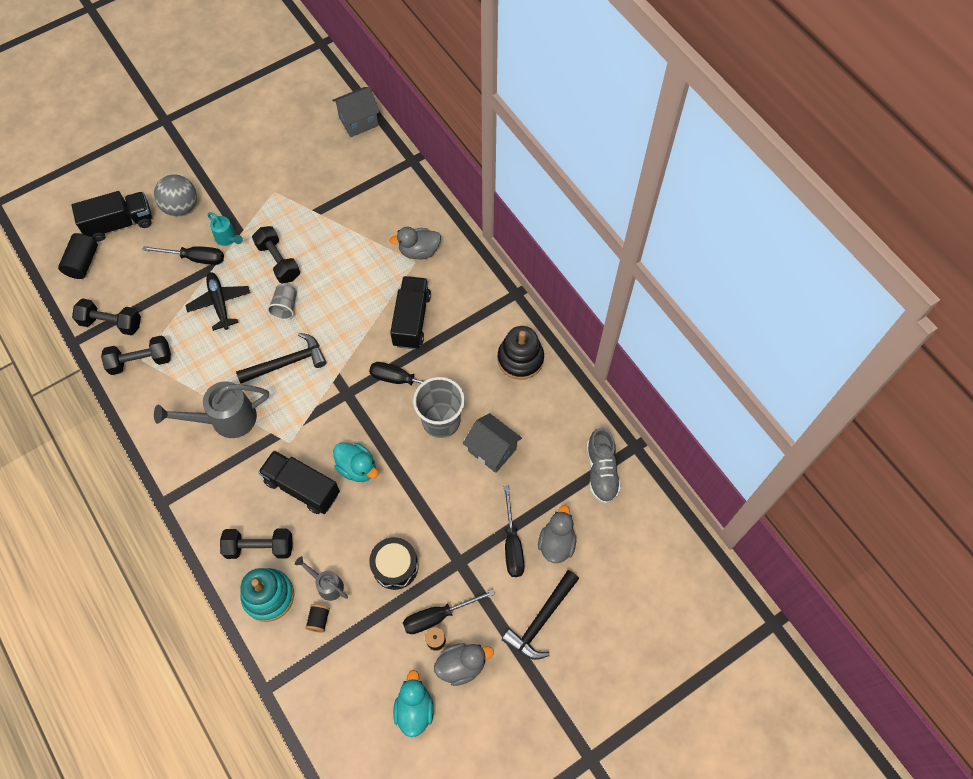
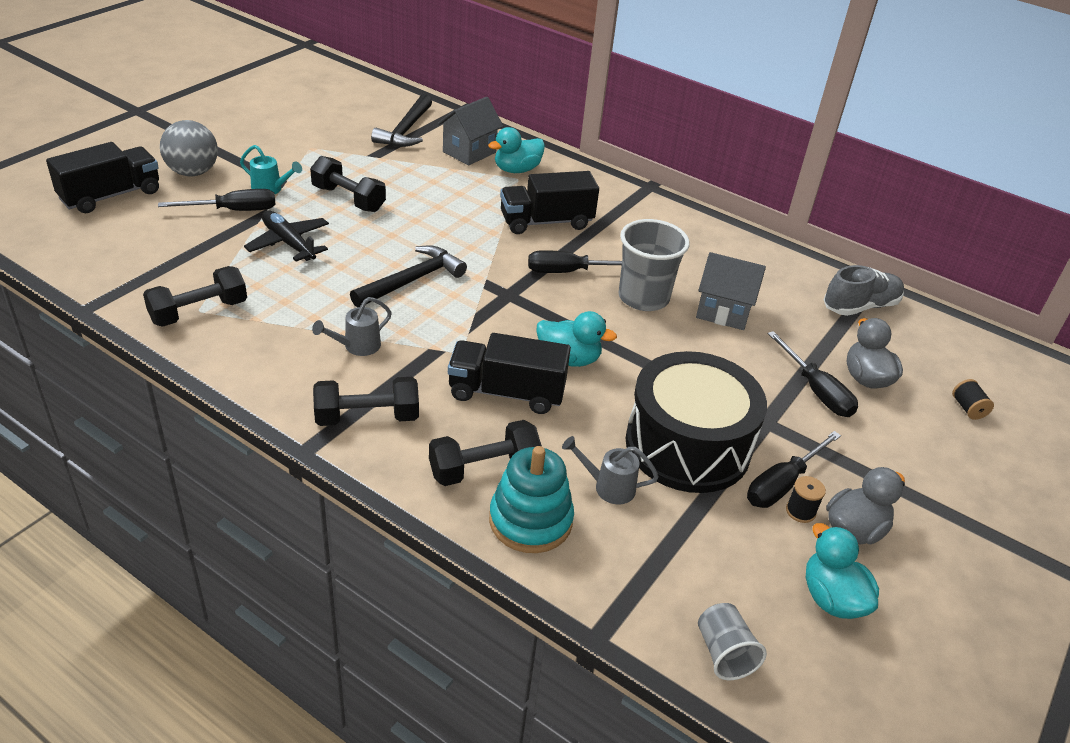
camera: 25 degrees left, 25 degrees down
(83, 262) = (68, 235): black cylinder -> none
(111, 323) = (137, 283): black dumbbell -> black dumbbell (367, 417)
(226, 419) = (357, 346): grey watering can -> grey watering can, size x0.54
(285, 307) = (380, 234): grey cup -> grey cup (724, 653)
(319, 620) = (623, 530): black spool -> black spool (967, 408)
(358, 121) = (382, 89): grey house -> grey house (469, 152)
(395, 566) = (687, 445): black drum -> black drum, size x1.81
(411, 320) = (546, 222): black truck -> black truck turned 90 degrees counterclockwise
(419, 251) = (517, 170): grey duck -> turquoise duck
(520, 359) = (695, 233): black stacking toy -> none
(541, 620) = (912, 455): black hammer -> black hammer (406, 130)
(601, 471) = (860, 306): grey shoe -> grey shoe turned 90 degrees counterclockwise

